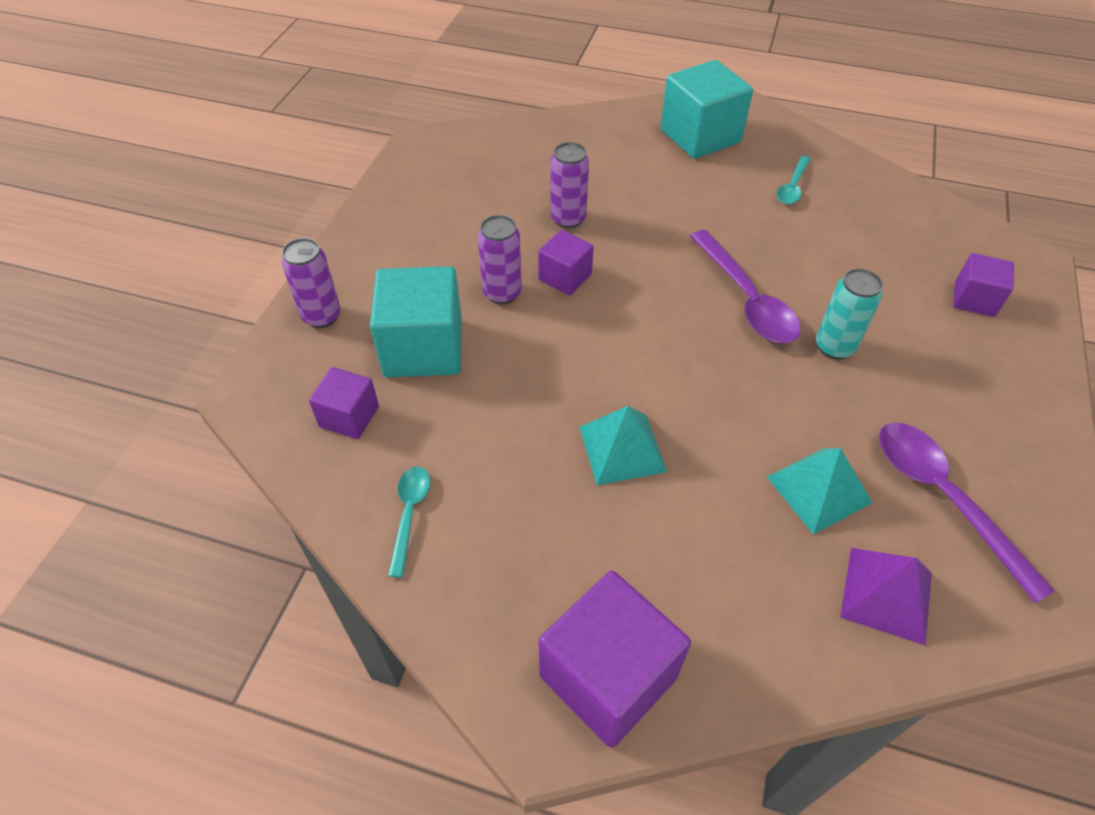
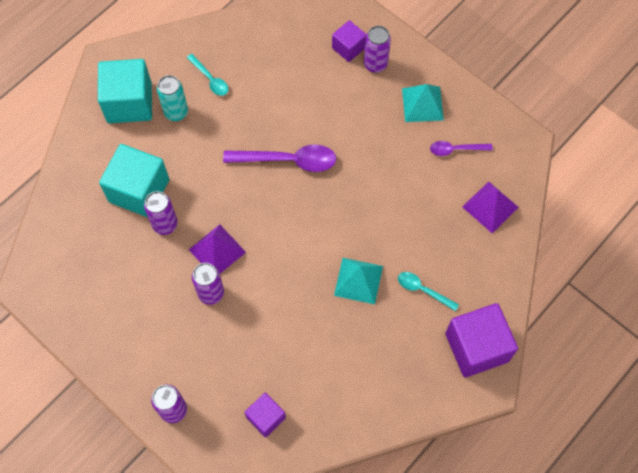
camera: 65 degrees left, 15 degrees up
(409, 514) = (349, 406): turquoise spoon -> turquoise spoon (423, 290)
(423, 348) = (233, 357): turquoise cube -> turquoise cube (139, 191)
(565, 277) = (217, 250): purple cube -> purple pyramid
(818, 489) = (425, 201): turquoise pyramid -> turquoise pyramid (422, 104)
(834, 347) = (345, 137): turquoise can -> turquoise can (176, 112)
(944, 498) = (456, 149): purple spoon -> purple spoon, size x0.56
(981, 338) = (375, 64): none -> purple can

